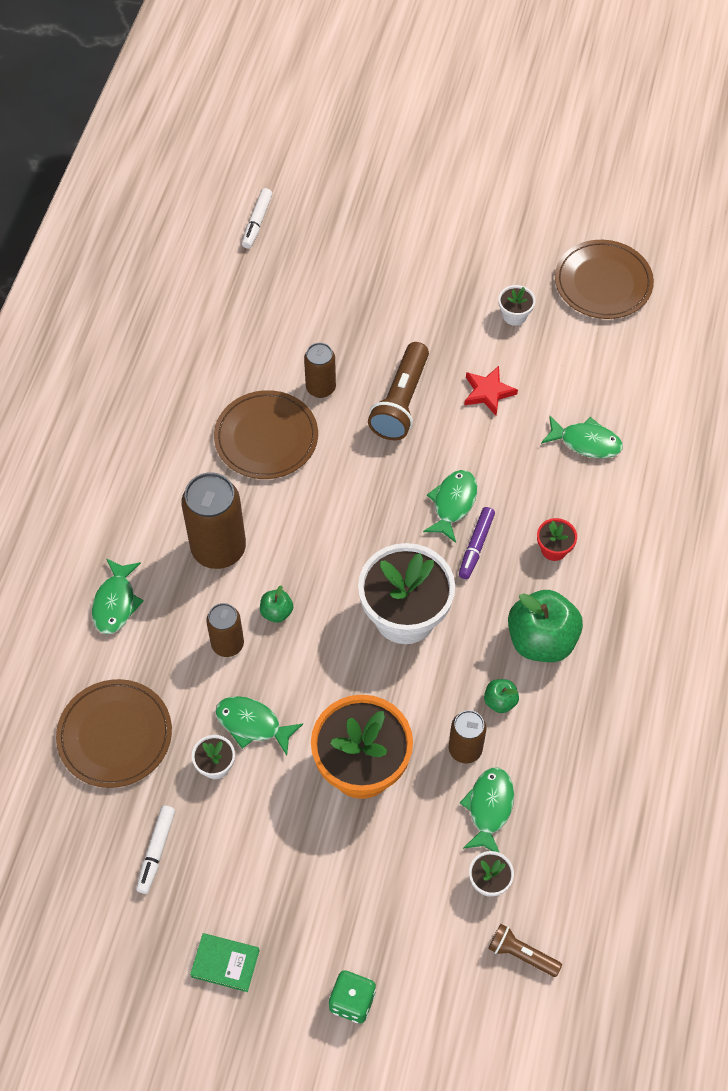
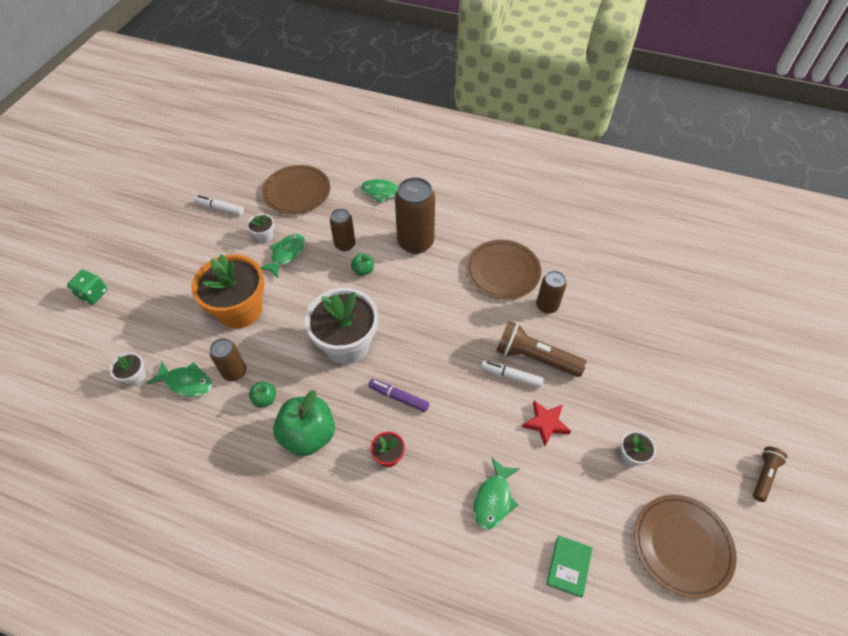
camera: 95 degrees right, 5 degrees down
(225, 963) = (143, 236): green book -> green book (568, 566)
(257, 222) = (701, 275): white marker -> white marker (511, 376)
(453, 504) = (438, 385): green fish -> none
(521, 954) = (78, 391): brown flashlight -> brown flashlight (764, 475)

